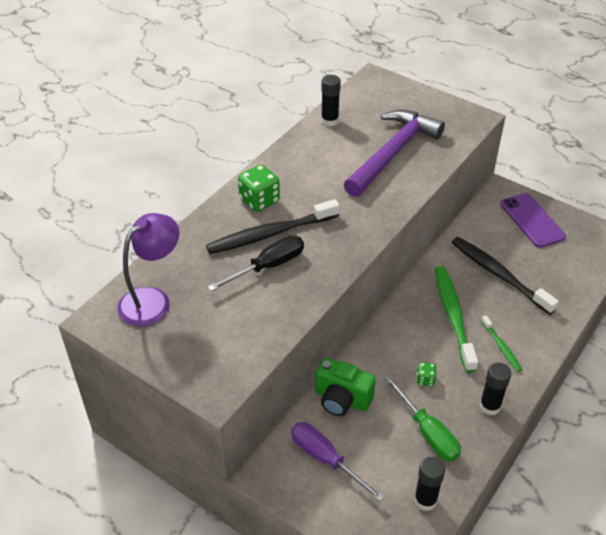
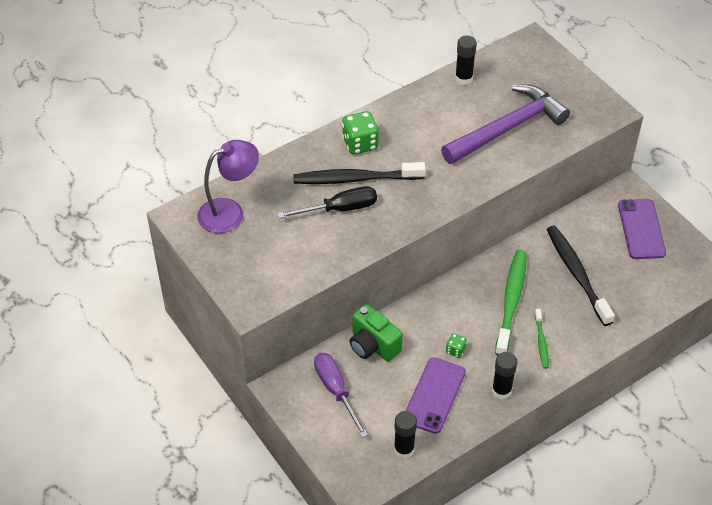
camera: 20 degrees right, 5 degrees up
(427, 432) = (434, 395): green screwdriver -> purple phone

